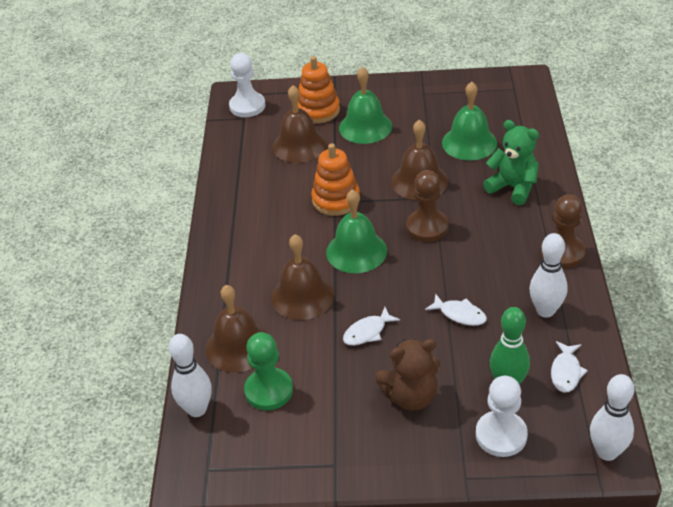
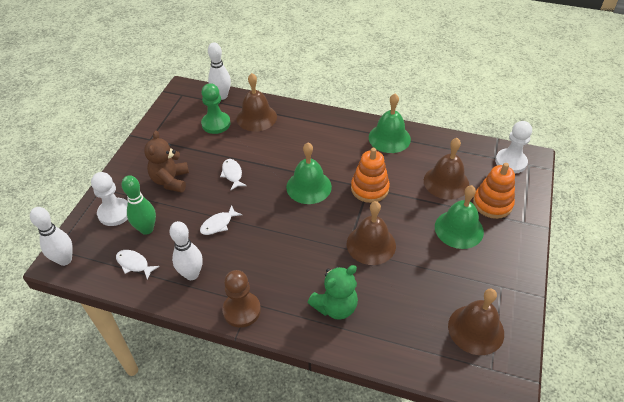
camera: 105 degrees right, 5 degrees up
(302, 296) = (281, 151): brown bell -> brown bell (476, 329)
(427, 227) = (314, 233): brown pawn -> none
(469, 143) = (411, 296): green bell -> green bell (389, 138)

